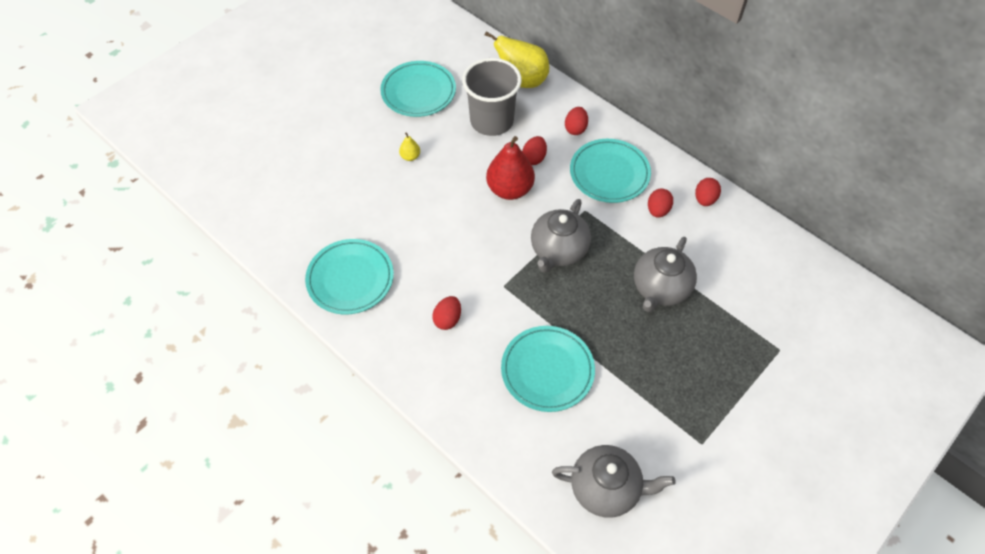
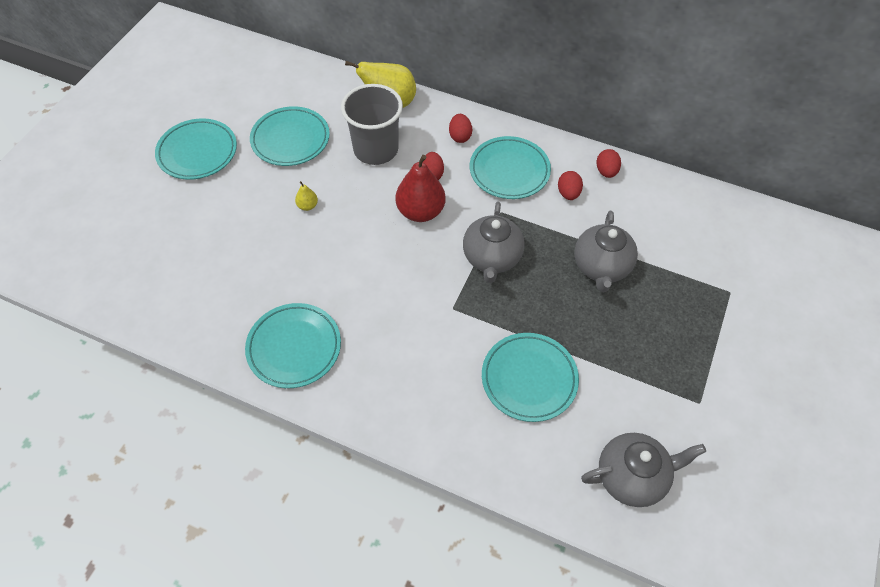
camera: 20 degrees left, 0 degrees up
(333, 83) = (197, 152): none -> turquoise plate
(447, 319) = (411, 358): red egg -> none

